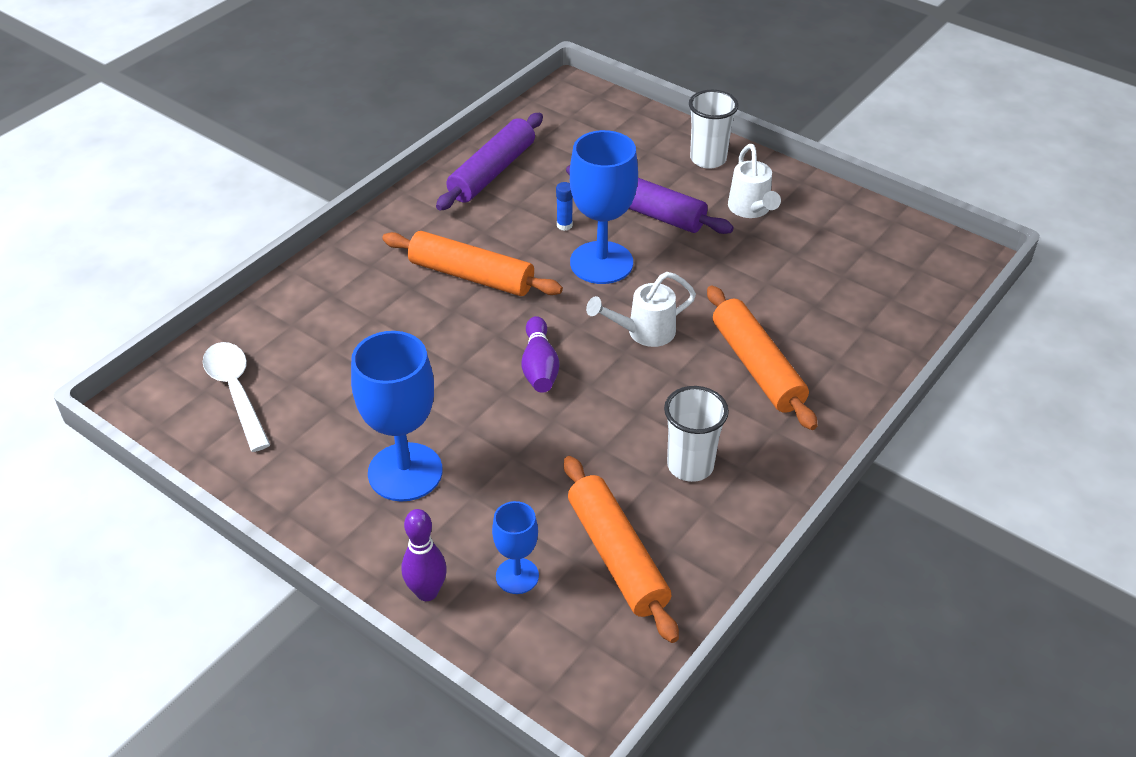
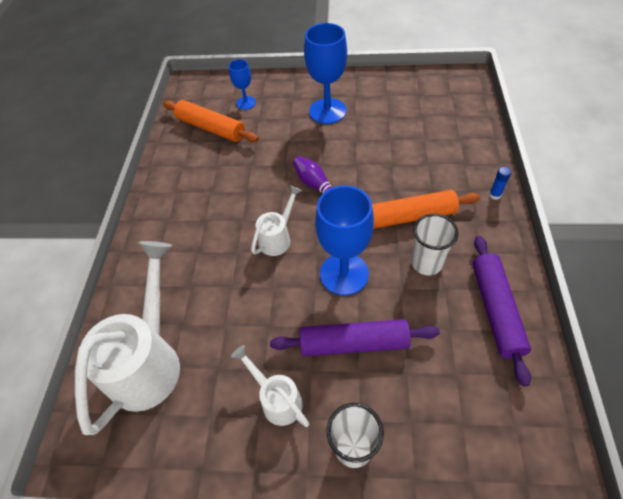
camera: 150 degrees right, 10 degrees up
(236, 392) = (437, 100): white spoon -> none
(427, 592) = (275, 82): purple bowling pin -> none
(564, 225) = (396, 291): blue glue stick -> blue glue stick (495, 195)
(690, 466) = (202, 179): white cup -> white cup (426, 263)
(757, 367) = (197, 253): orange rolling pin -> none
(865, 292) = (150, 359): none -> white watering can

